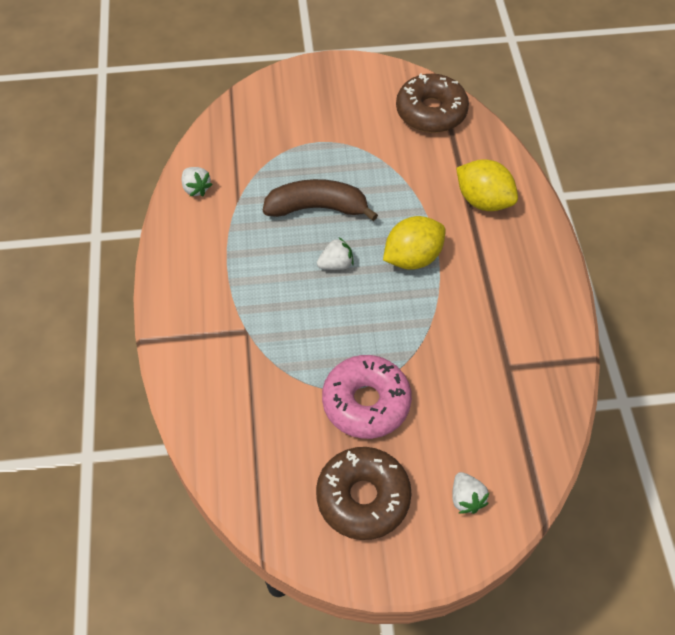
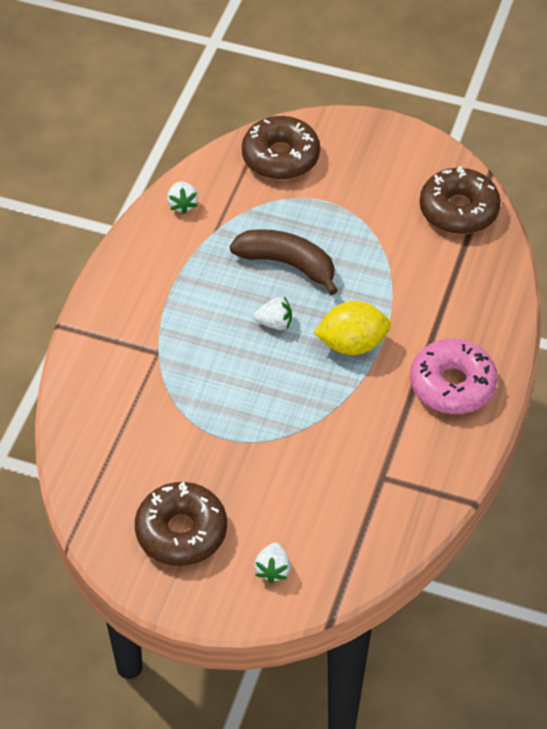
camera: 25 degrees right, 5 degrees down
(259, 118) = (280, 157): none -> brown donut
(366, 402) = (230, 455): pink donut -> pink donut (452, 385)
(483, 200) = (457, 316): yellow lemon -> none

